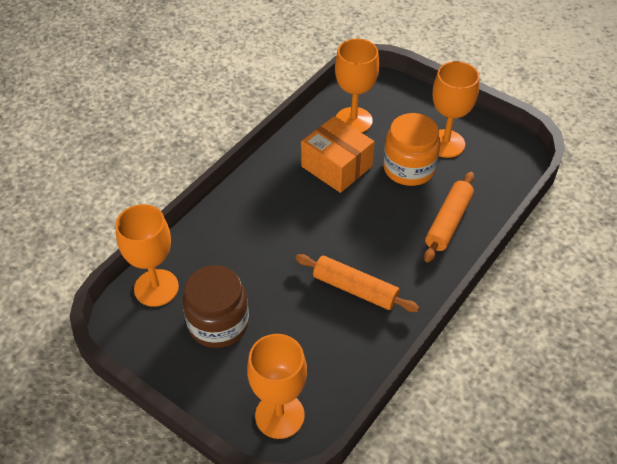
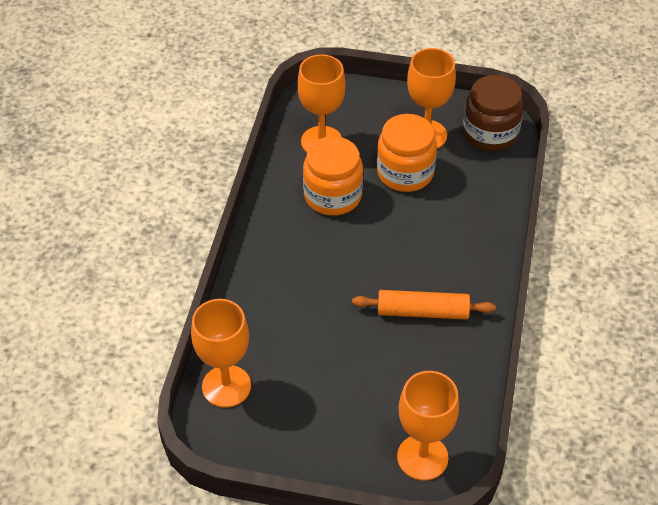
camera: 25 degrees left, 0 degrees up
(218, 323) = (311, 396): brown jar -> brown jar (490, 133)
(336, 166) = (332, 196): orange box -> orange jar
(448, 222) = (472, 214): orange rolling pin -> none

